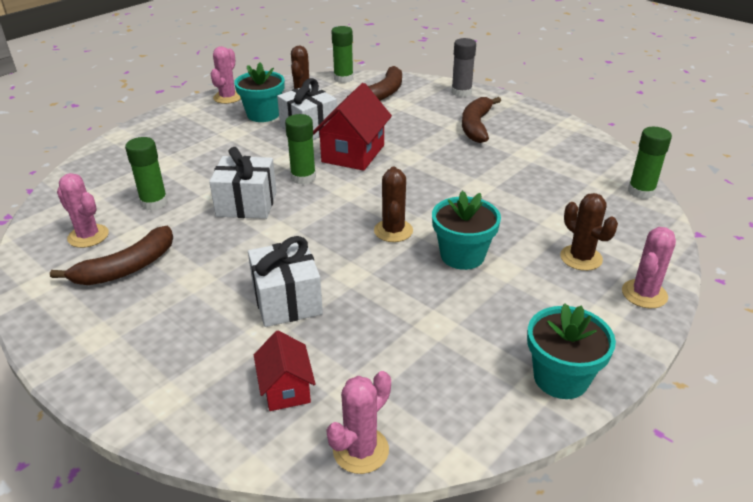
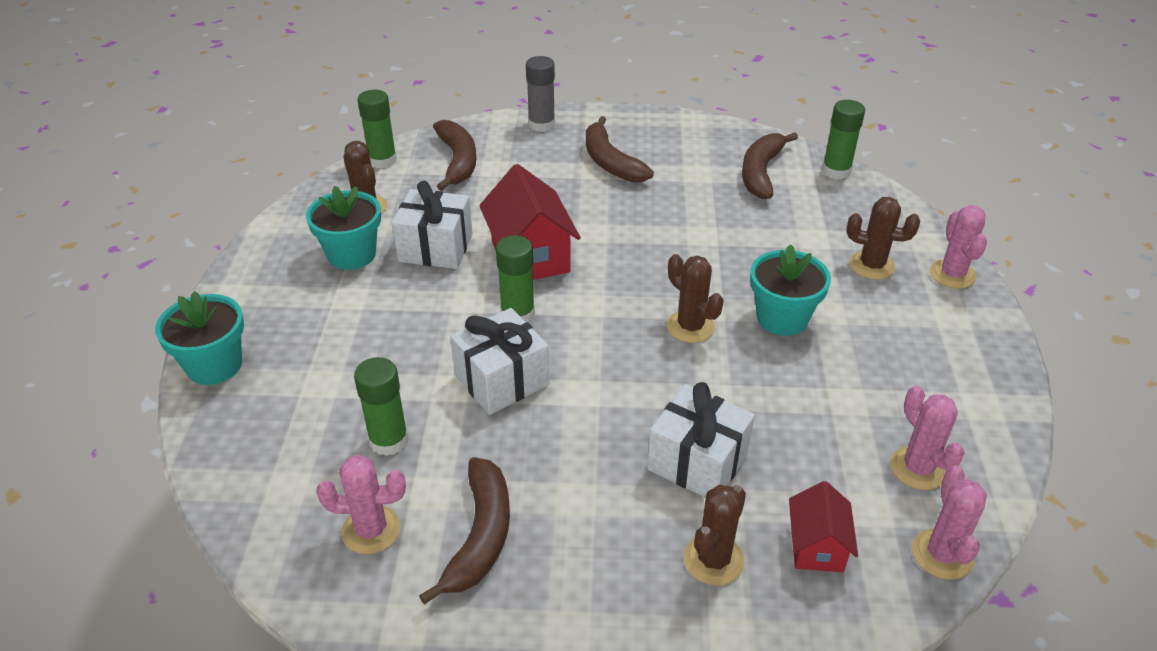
camera: 40 degrees left, 5 degrees up
(217, 354) = (713, 560): none -> brown cactus
(227, 97) = (267, 251): pink cactus -> pink cactus (918, 468)
(286, 389) = (817, 546): red house -> red house turned 60 degrees clockwise
(560, 378) = (988, 388): turquoise flower pot -> turquoise flower pot (214, 365)
(576, 170) = (761, 173): none -> brown banana

